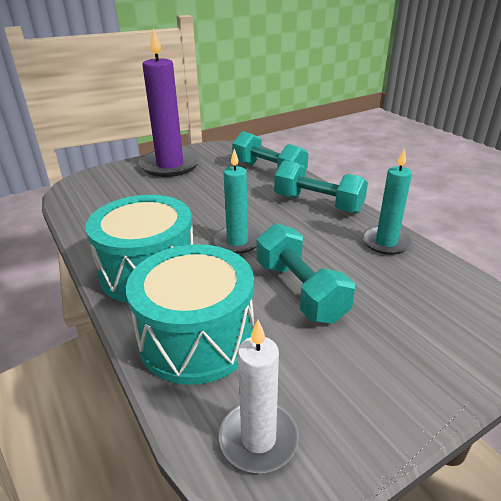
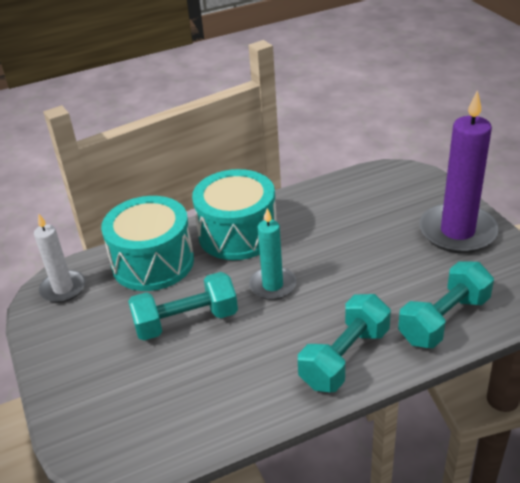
camera: 100 degrees right, 5 degrees up
(386, 242) = (247, 403): turquoise candle -> none

